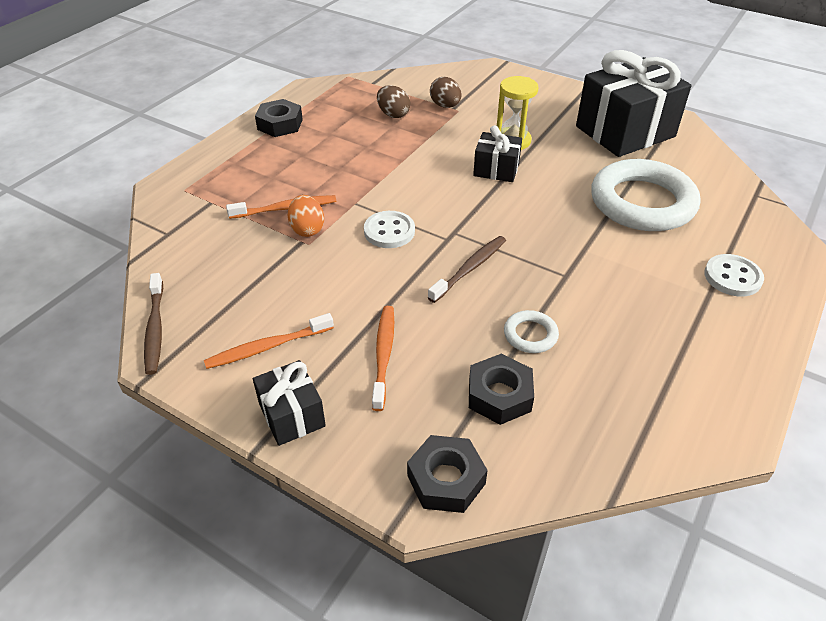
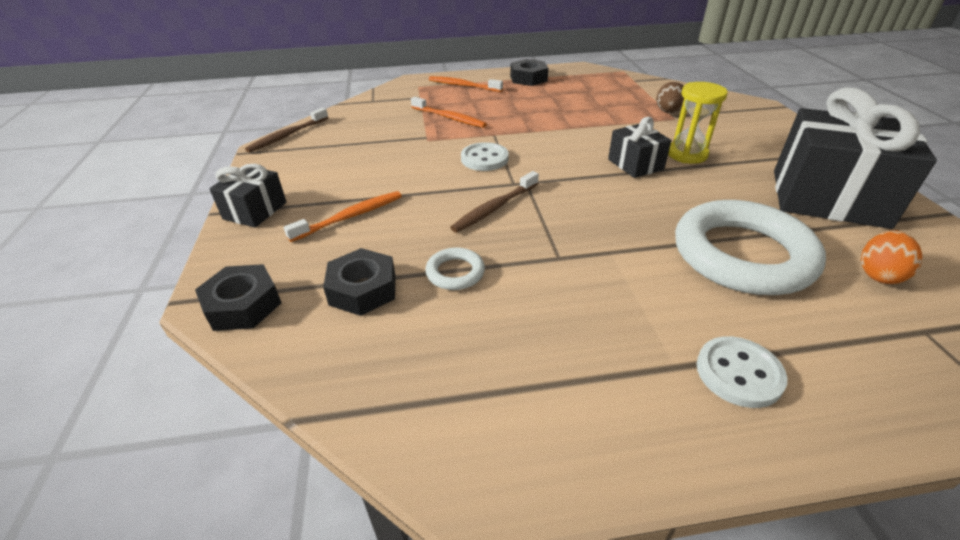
camera: 50 degrees right, 5 degrees down
(267, 347) = (310, 173): orange toothbrush -> orange toothbrush (463, 86)
(307, 229) = (440, 133): orange egg -> orange egg (879, 274)
(393, 114) = (615, 101): brown egg -> none
(470, 269) = (494, 208): brown toothbrush -> brown toothbrush turned 135 degrees clockwise

